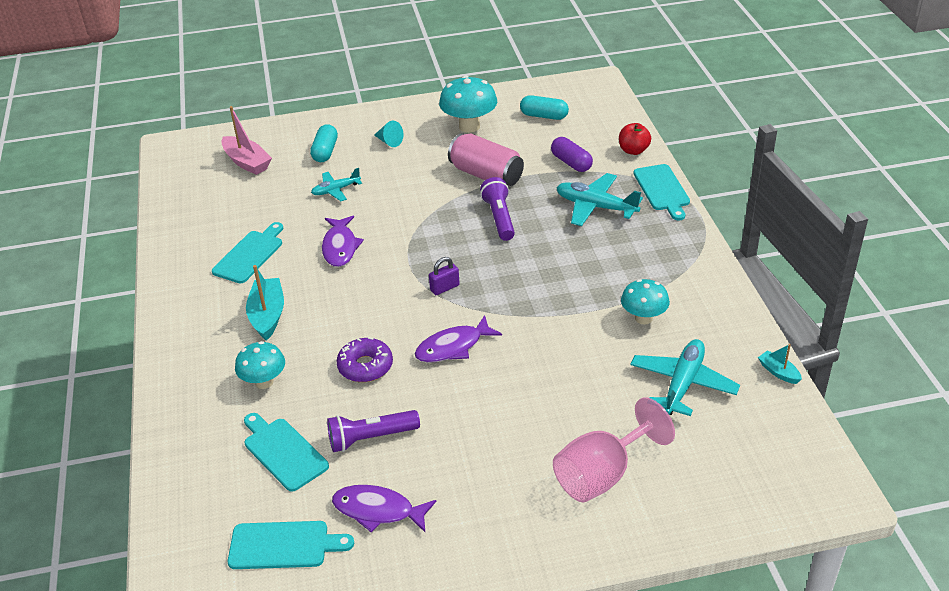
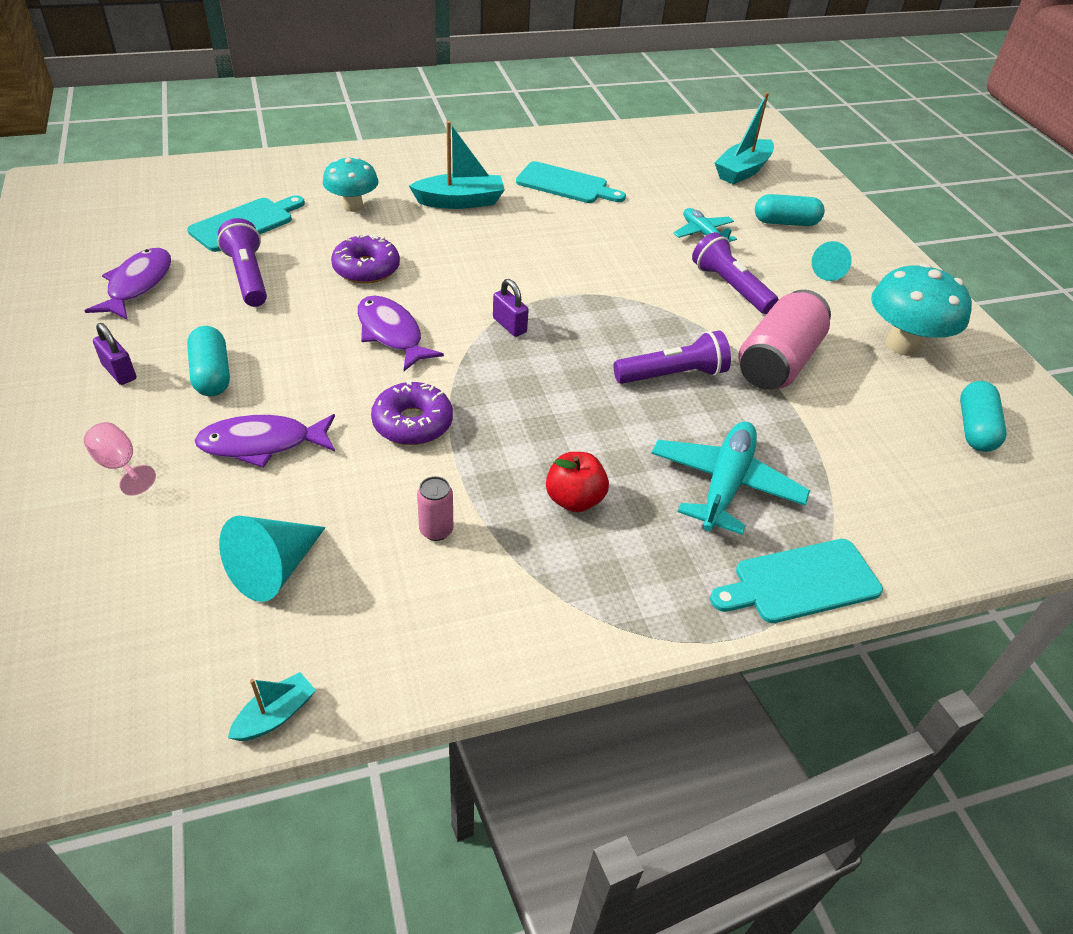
camera: 80 degrees right, 5 degrees up
(247, 162) = (742, 171): pink boat -> turquoise boat
(284, 545) = (117, 231): turquoise cutting board -> none
(340, 247) = (586, 242): purple fish -> purple fish (262, 444)
(404, 185) = (730, 287): none -> purple flashlight
(499, 497) = (119, 372): none -> purple padlock
(501, 441) = (212, 374): none -> turquoise capsule
(550, 332) = (412, 423): none -> purple donut
(571, 163) = (845, 459): purple capsule -> none
(602, 474) = (120, 465): pink goblet -> pink goblet, size x0.47
(633, 150) = (916, 547): red apple -> red apple (574, 499)
(643, 318) = (436, 530): turquoise mushroom -> pink can
(683, 384) = (274, 569): turquoise plane -> turquoise cone

